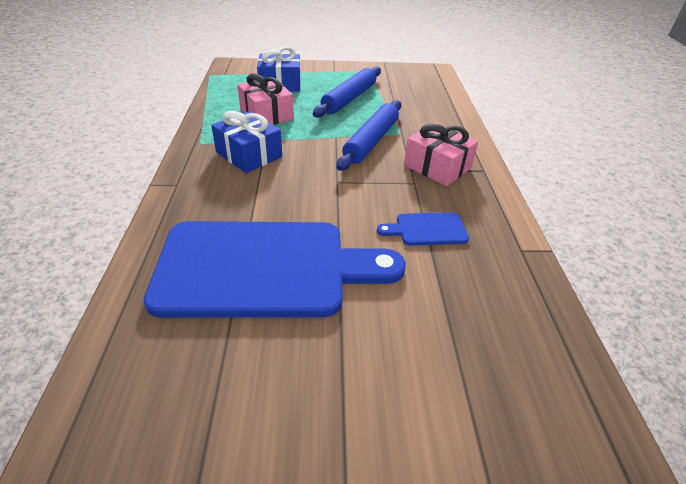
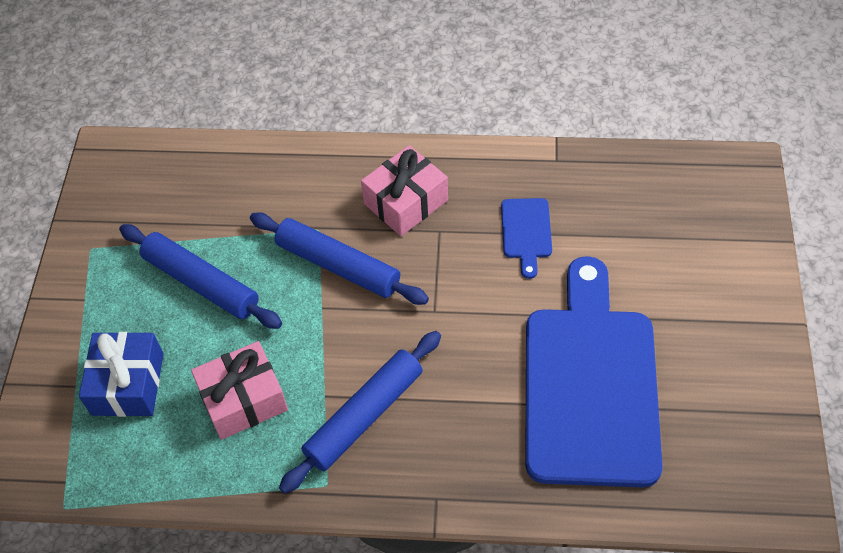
camera: 80 degrees left, 15 degrees up
(249, 155) = (364, 416): blue gift -> blue rolling pin

